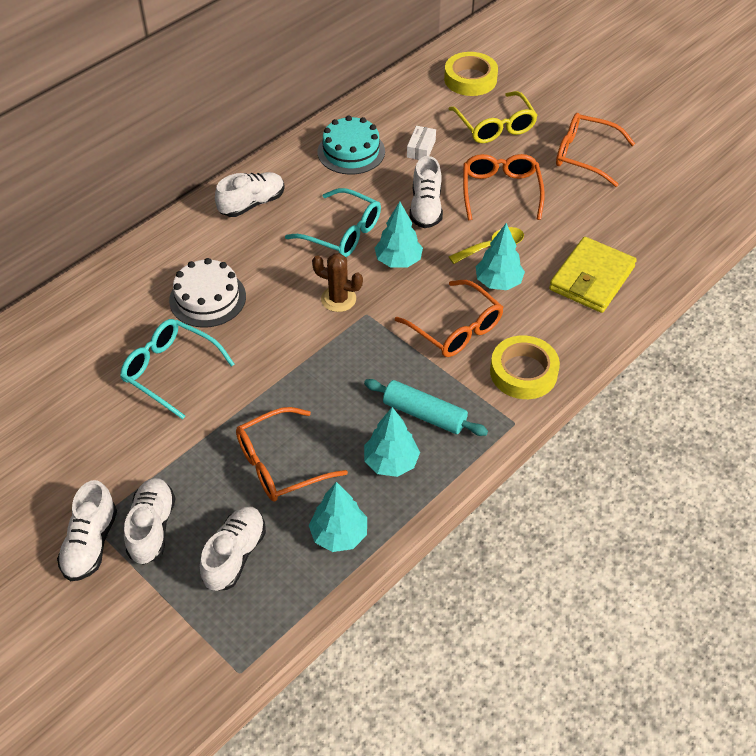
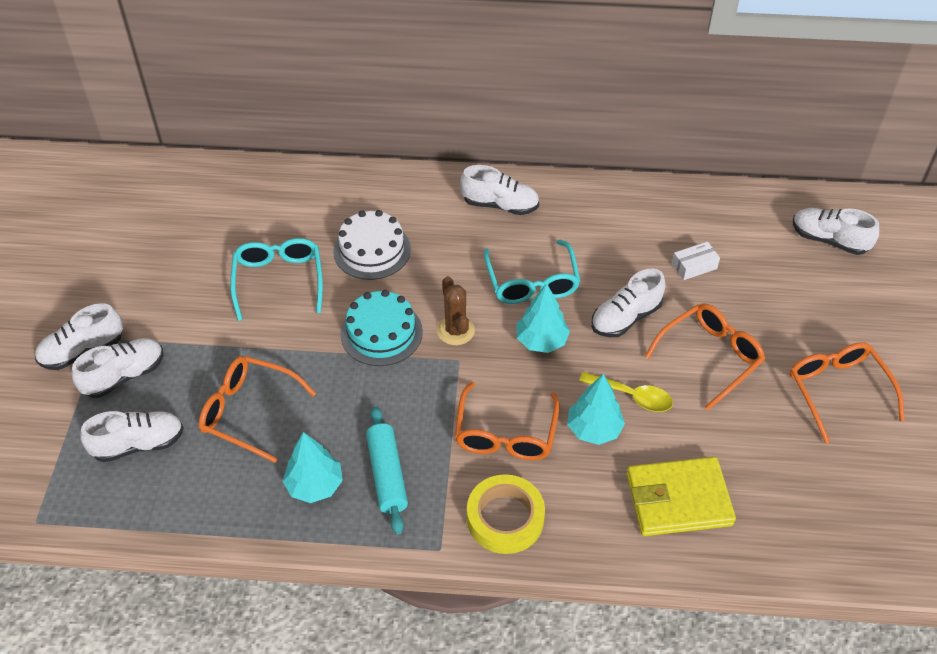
camera: 50 degrees right, 0 degrees up
(339, 534) = (211, 499): turquoise tree -> none
(351, 151) = (633, 223): turquoise cake -> turquoise cake (381, 333)
(470, 79) = (829, 240): yellow tape -> white shoe
(495, 126) = (789, 298): yellow glasses -> none

